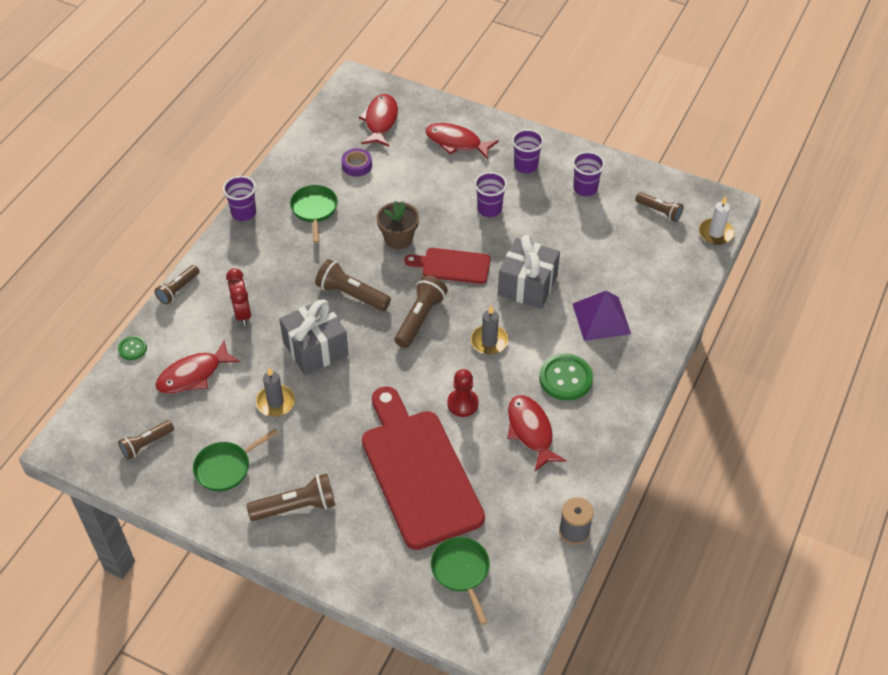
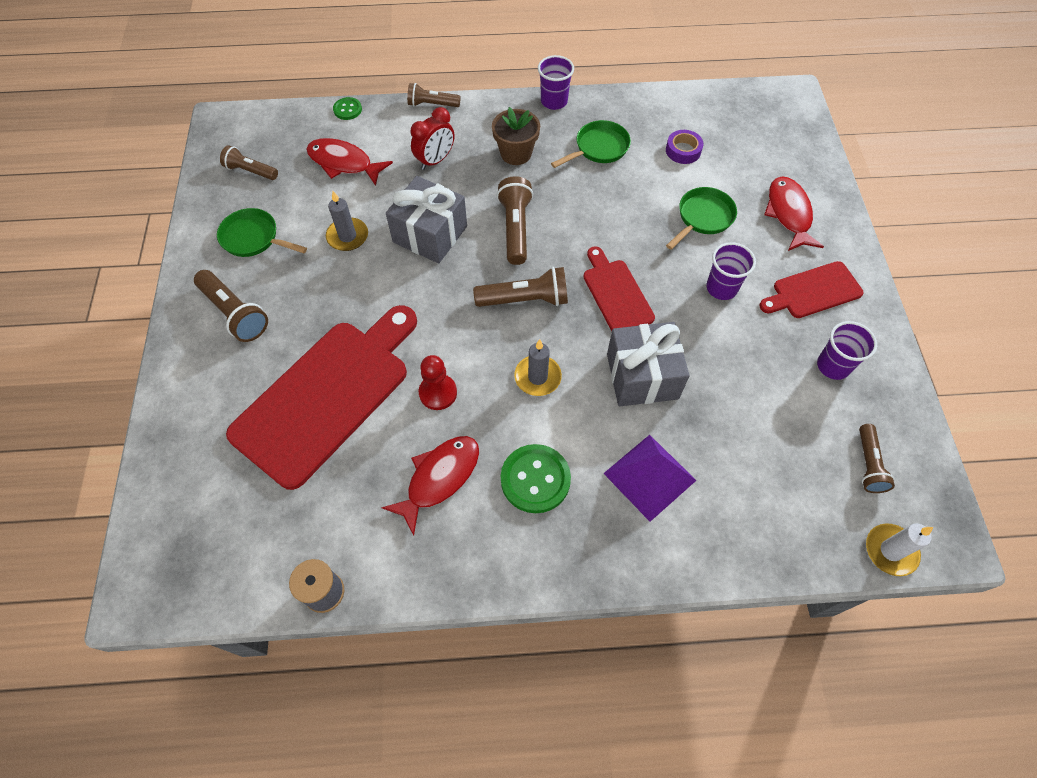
camera: 60 degrees right, 10 degrees up
(380, 121) = (758, 139): red fish -> none
(398, 239) = (616, 230): brown flower pot -> brown flower pot (516, 153)
(461, 572) = (220, 498): green pan -> green pan (703, 218)
(526, 166) = (813, 291): purple cup -> red cutting board

